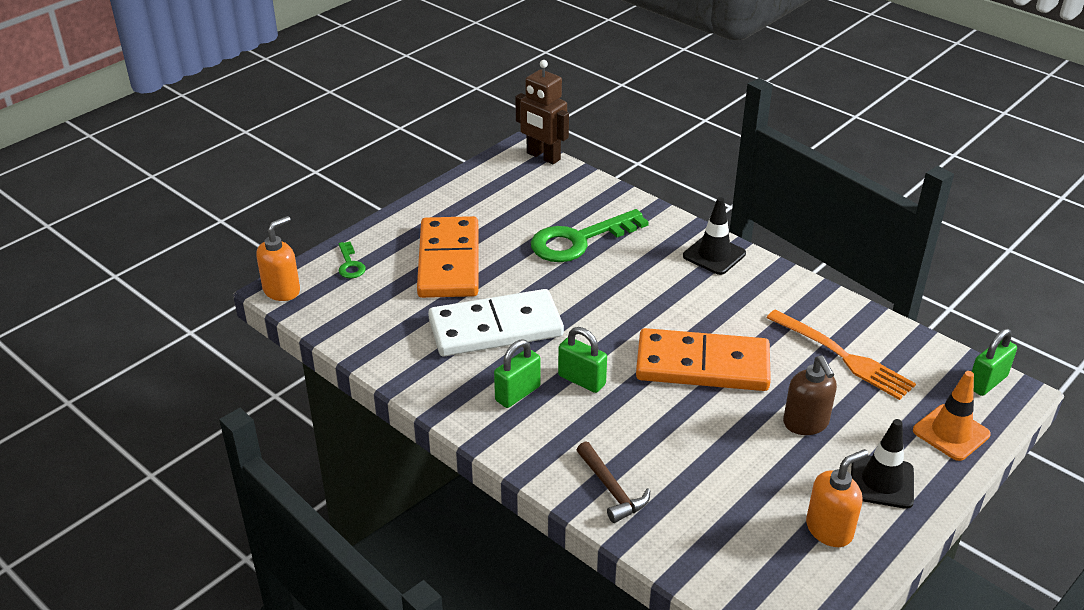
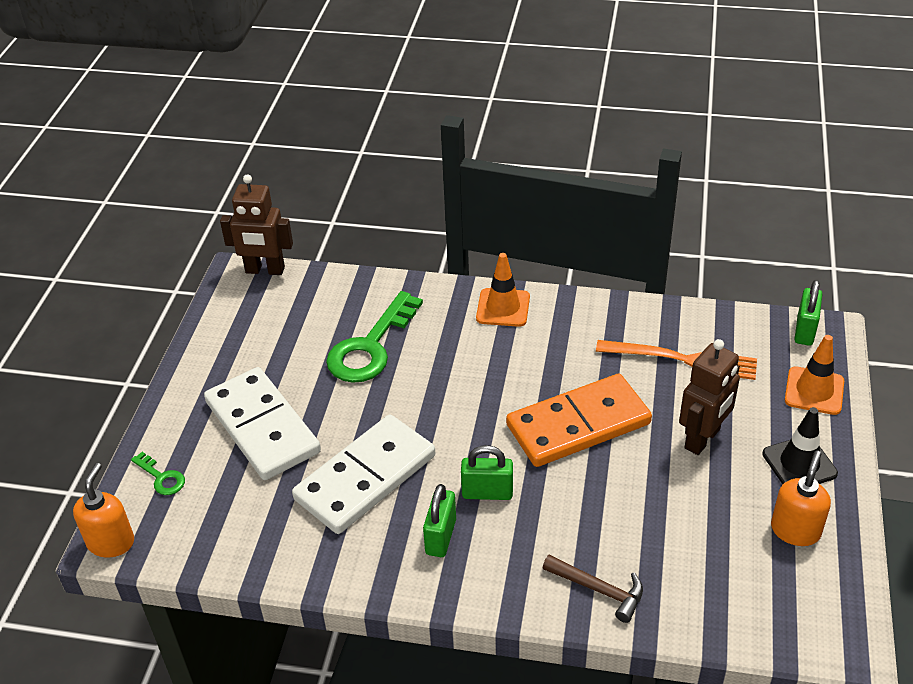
camera: 30 degrees left, 5 degrees up
(448, 261) = (262, 427): orange domino -> white domino
(714, 255) = (503, 308): black traffic cone -> orange traffic cone
(806, 423) = (703, 439): brown soap dispenser -> brown robot

